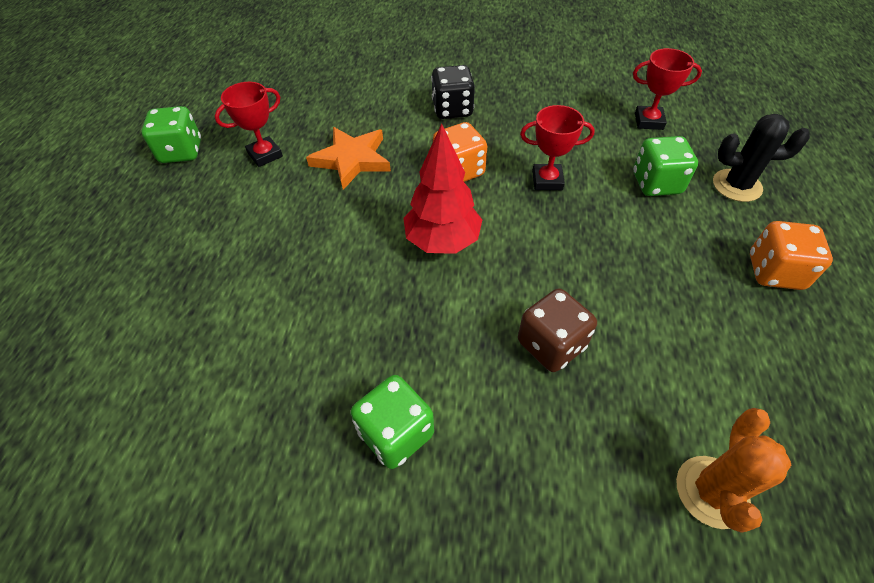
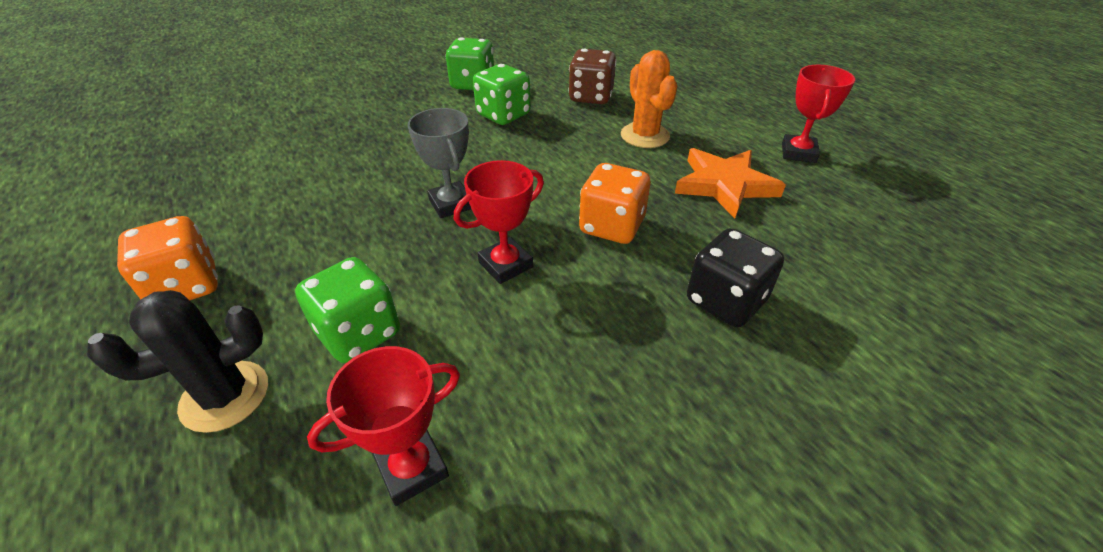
camera: 140 degrees right, 10 degrees down
(181, 152) = (857, 124): green dice -> green dice (503, 115)
(442, 241) = (552, 165): red tree -> none
(551, 245) = (451, 204): none -> grey trophy
(551, 345) = (405, 146): brown dice -> brown dice (591, 97)
(711, 491) = (264, 130): orange cactus -> orange cactus (645, 136)

